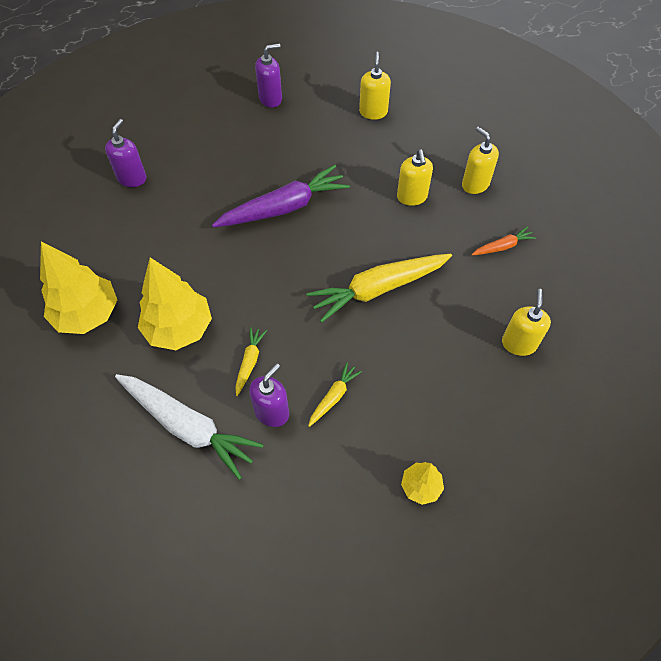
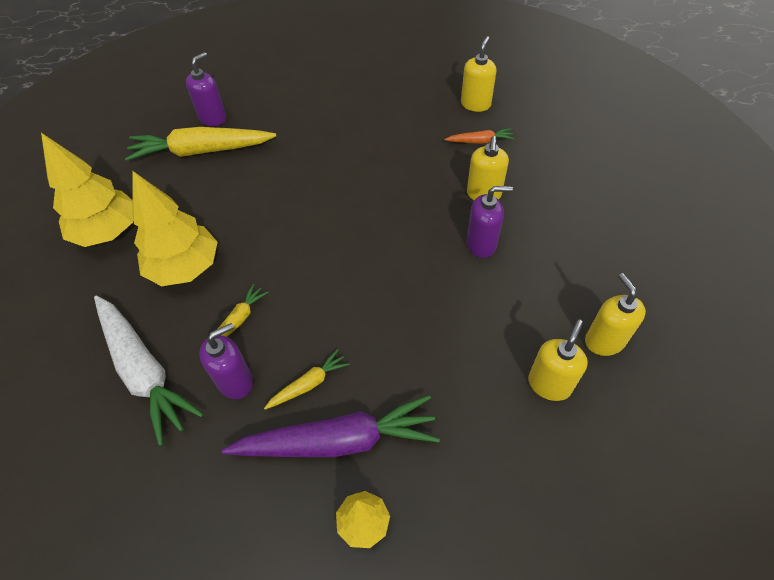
camera: 20 degrees right, 5 degrees down
(270, 98) = (377, 74): purple soap dispenser -> purple soap dispenser (481, 244)
(284, 207) = (344, 175): purple carrot -> purple carrot (338, 441)
(378, 289) = (408, 280): yellow carrot -> yellow carrot (201, 151)
(475, 184) = (560, 196): yellow soap dispenser -> yellow soap dispenser (604, 341)
(502, 246) = (568, 269): orange carrot -> orange carrot (480, 141)

